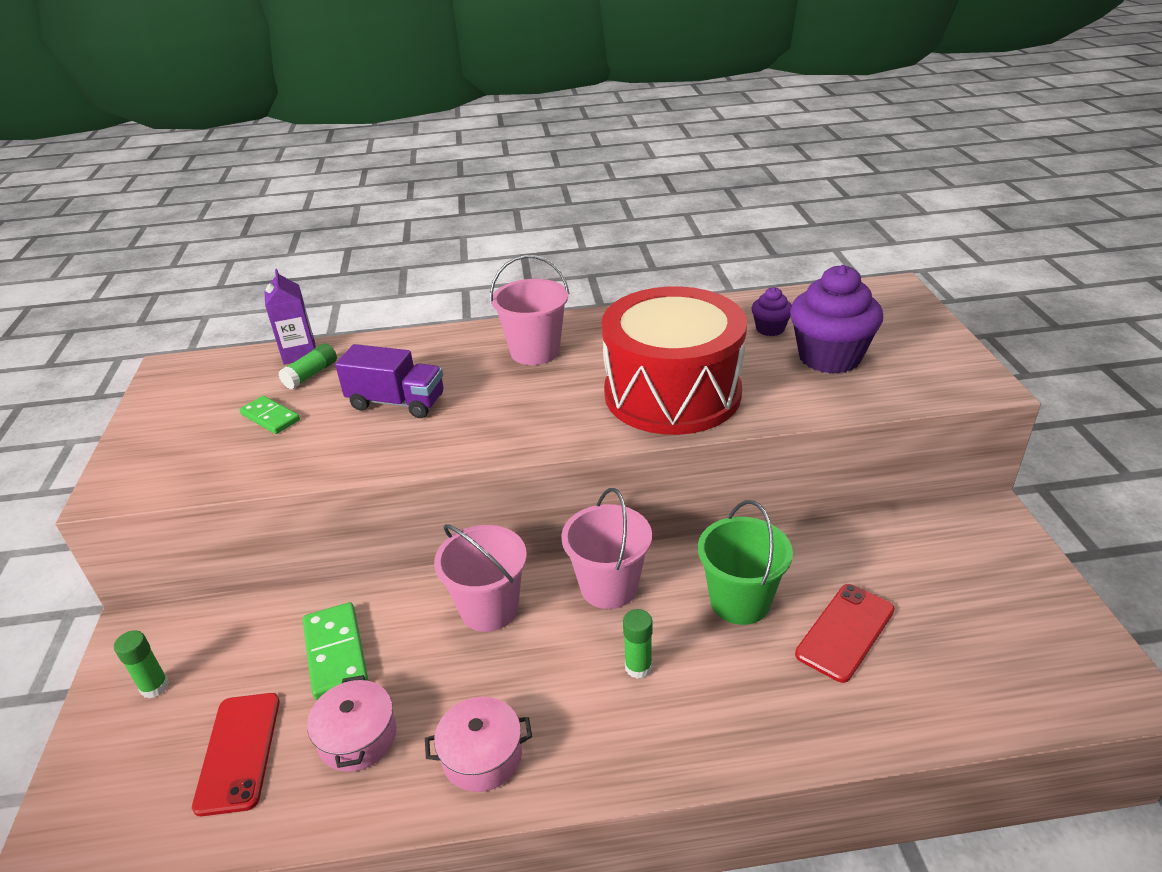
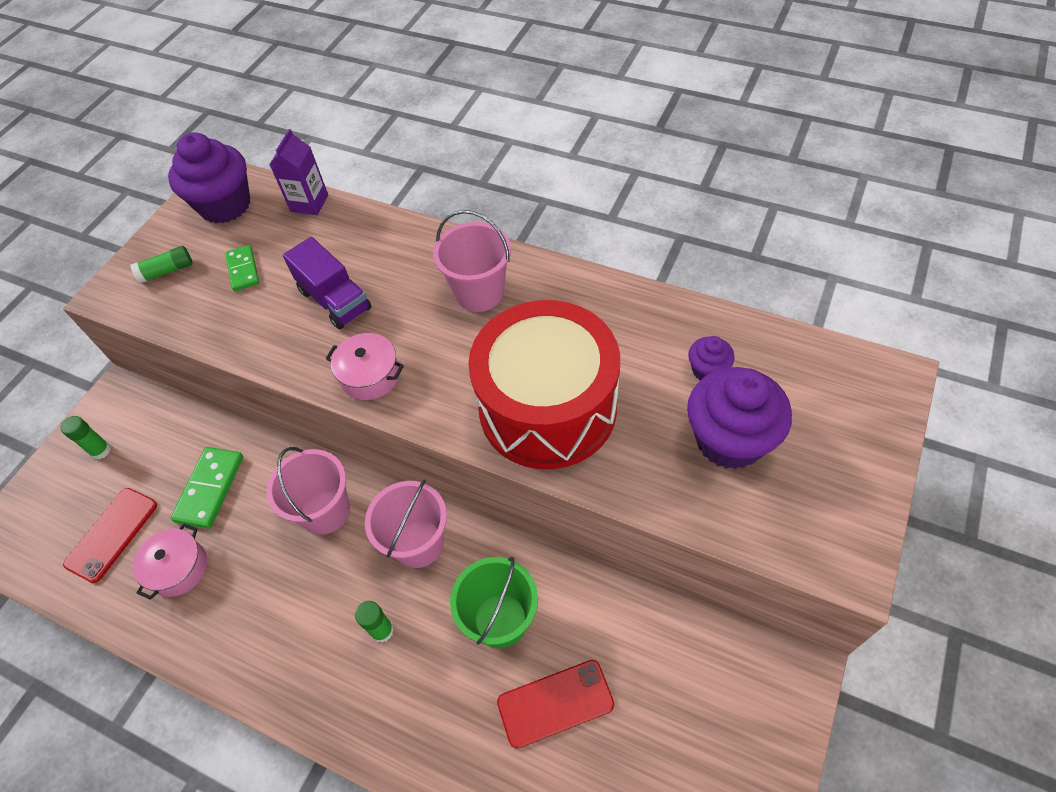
camera: 35 degrees right, 20 degrees up
(201, 383) = (225, 205): none -> purple cupcake
(311, 374) = (300, 234): green glue stick -> green glue stick (167, 271)
(482, 756) = (235, 634): pink pot -> pink pot (370, 375)

